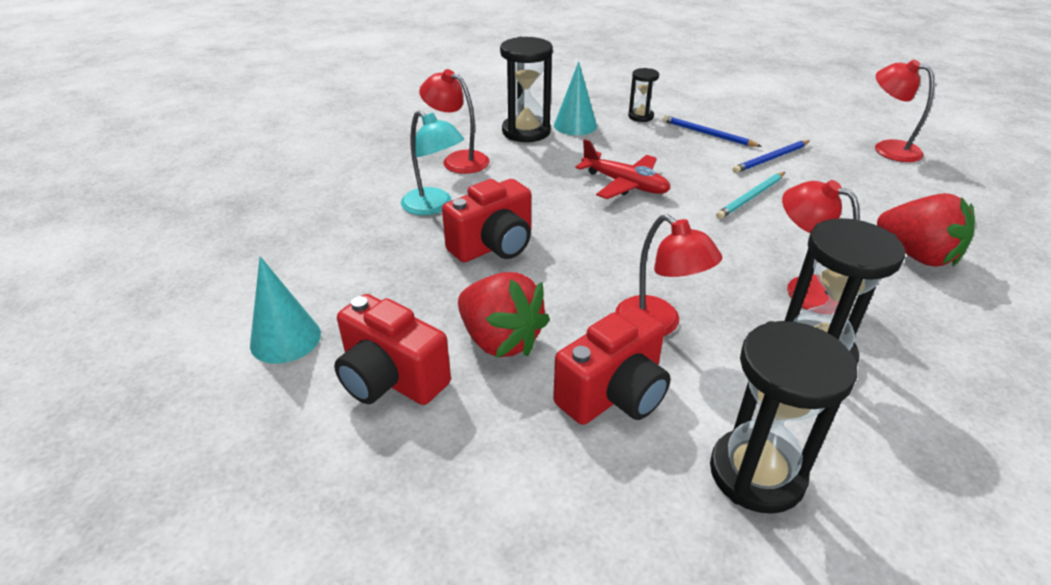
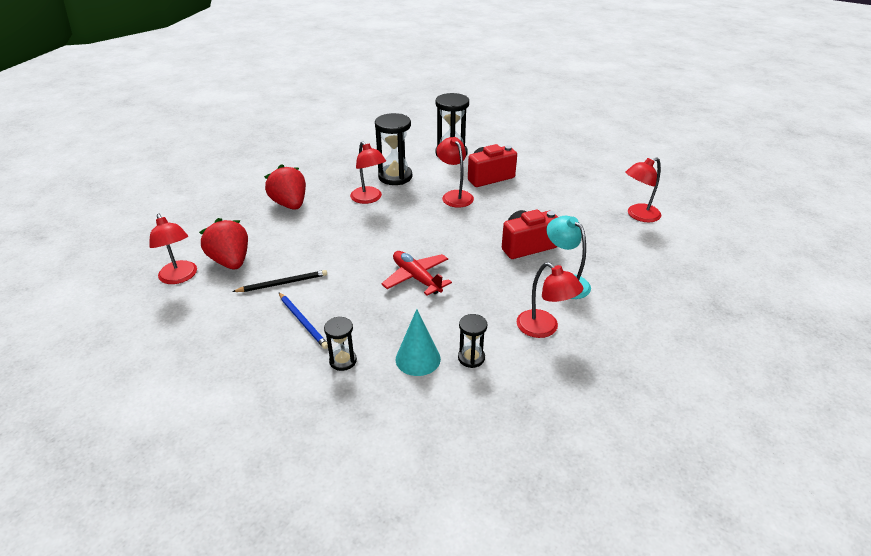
camera: 165 degrees left, 0 degrees up
(285, 339) = (638, 215): turquoise cone -> red lamp
(391, 379) = (583, 194): red camera -> none
(500, 340) = (532, 200): red strawberry -> red strawberry (231, 261)
(526, 132) = (471, 358): black hourglass -> black hourglass, size x0.54
(751, 197) = (337, 252): turquoise pencil -> none
(771, 159) = (283, 283): blue pencil -> black pencil

